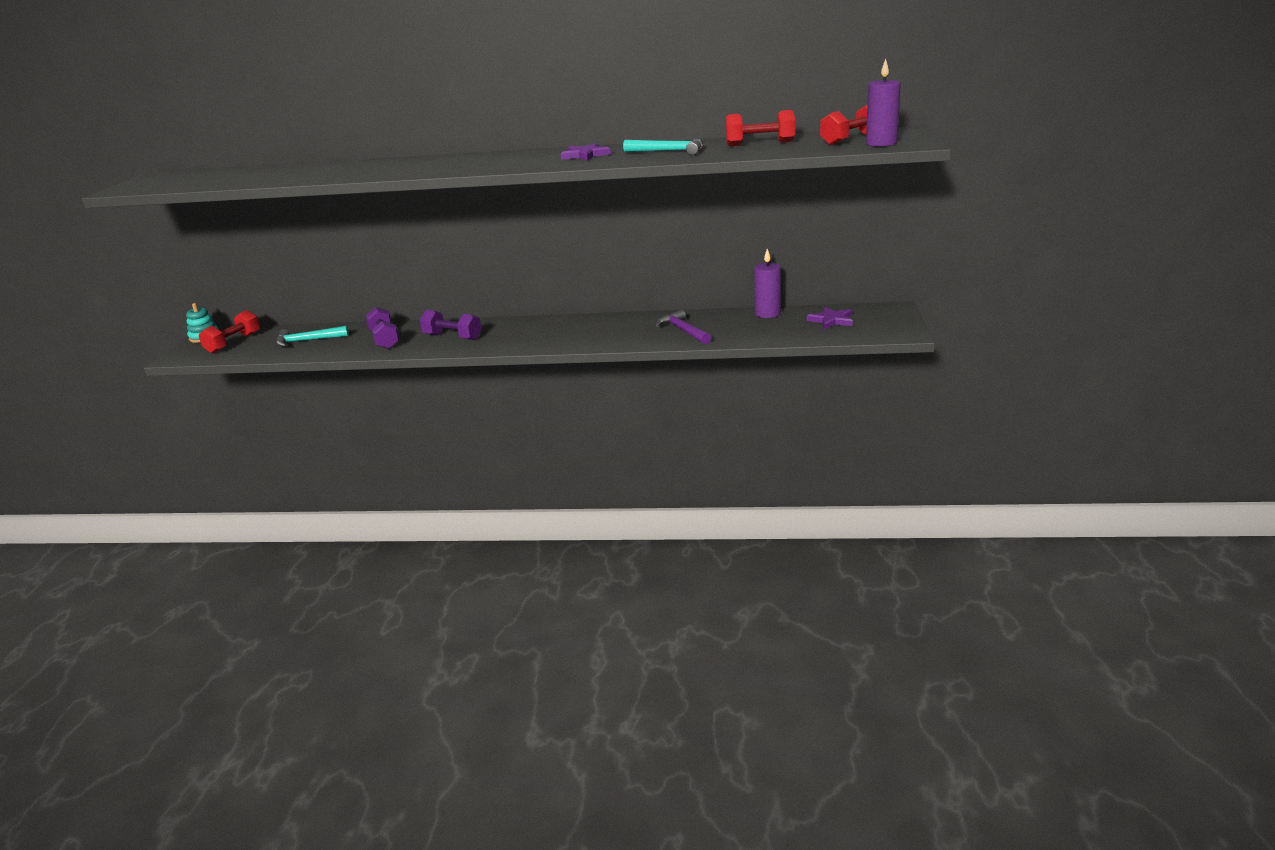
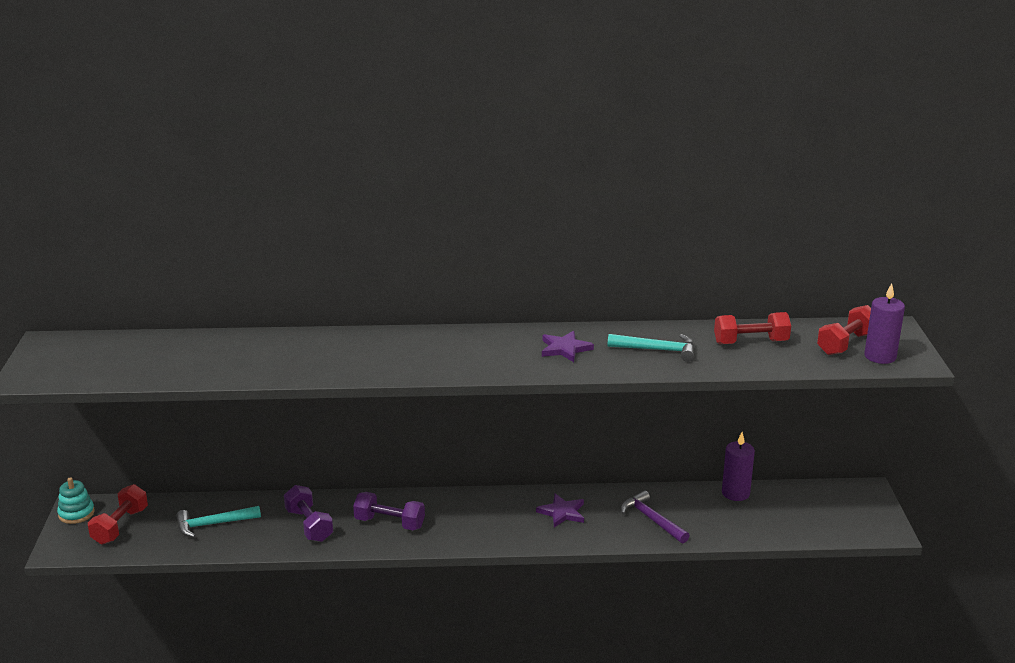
camera: 10 degrees left, 0 degrees up
(831, 320) = (807, 507): purple star -> purple star (562, 512)

